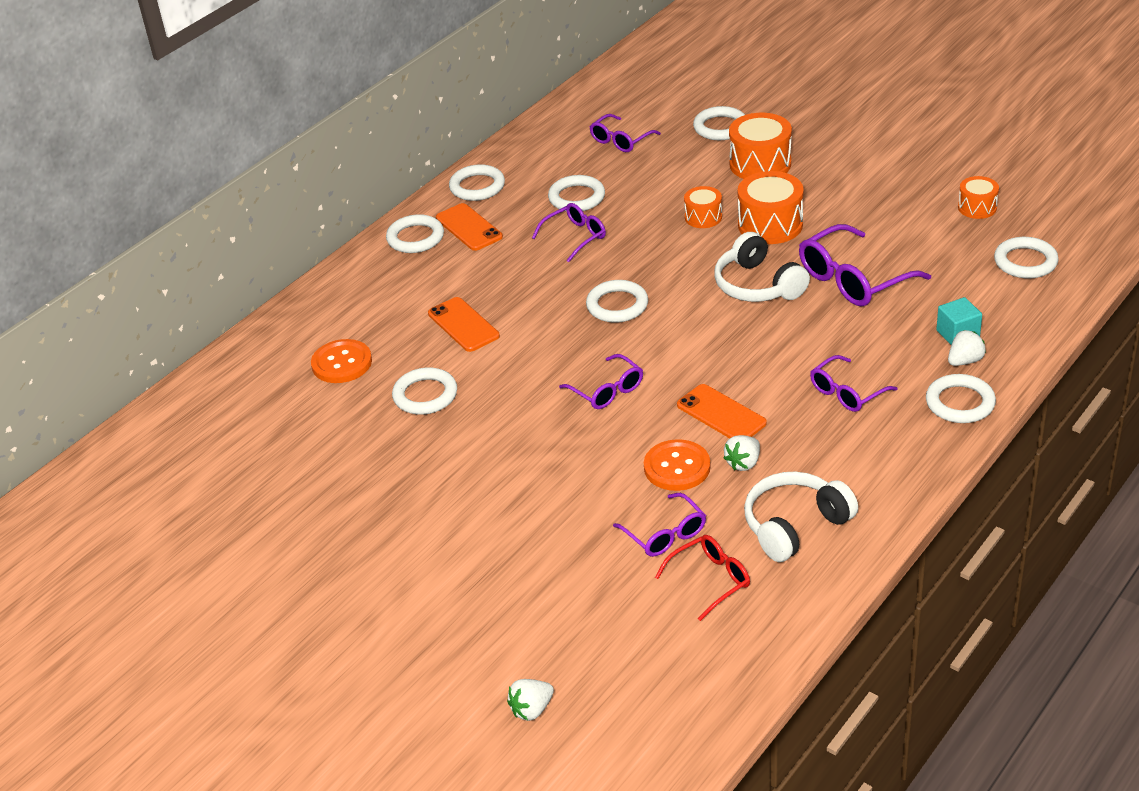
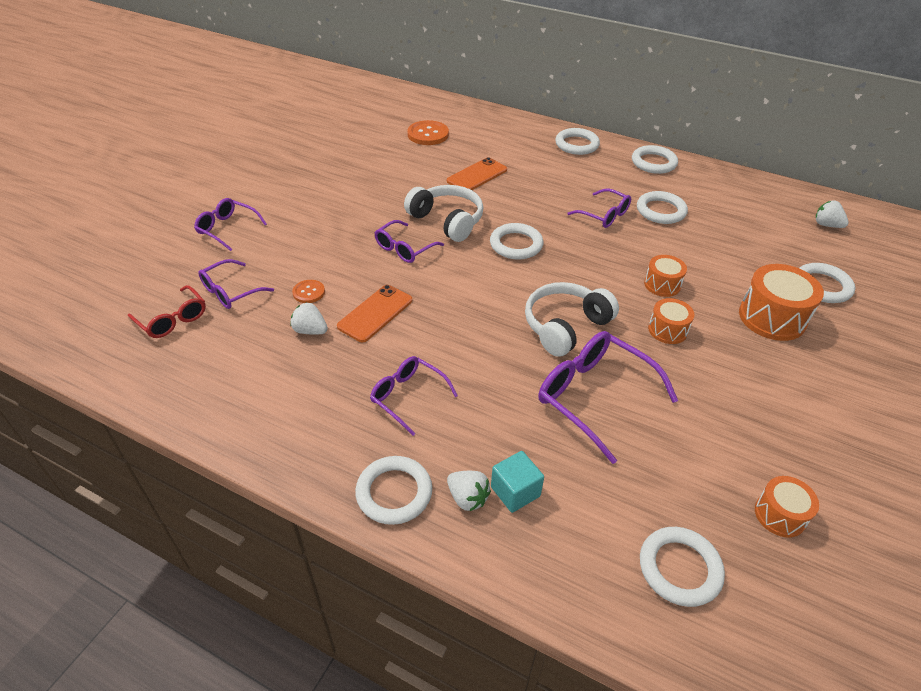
camera: 75 degrees right, 5 degrees up
(425, 395) = (396, 169): white ring -> none
(469, 227) = (598, 165): orange phone -> none
(532, 709) = (74, 244): white strawberry -> white strawberry (826, 225)
(620, 141) = (760, 227): purple glasses -> purple glasses (227, 229)
(677, 467) = (309, 292): orange button -> orange button, size x0.58
(770, 225) = (667, 330): orange drum -> orange drum, size x0.59
(795, 525) = (225, 367): white headphones -> white headphones (447, 221)

